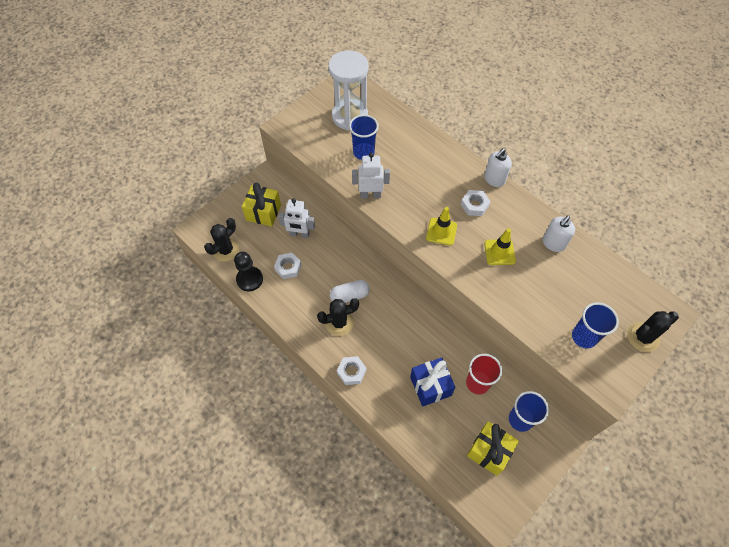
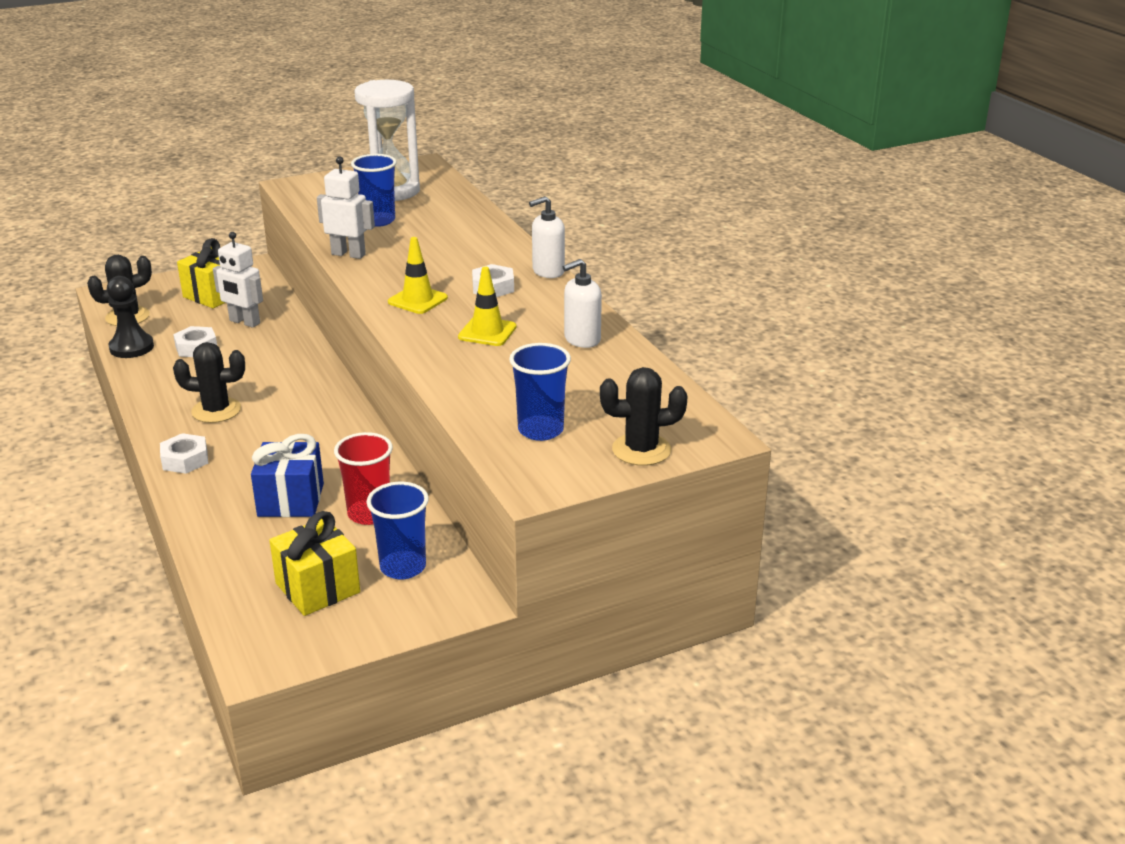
camera: 20 degrees right, 30 degrees down
(349, 296) = (258, 390): white capsule -> none

